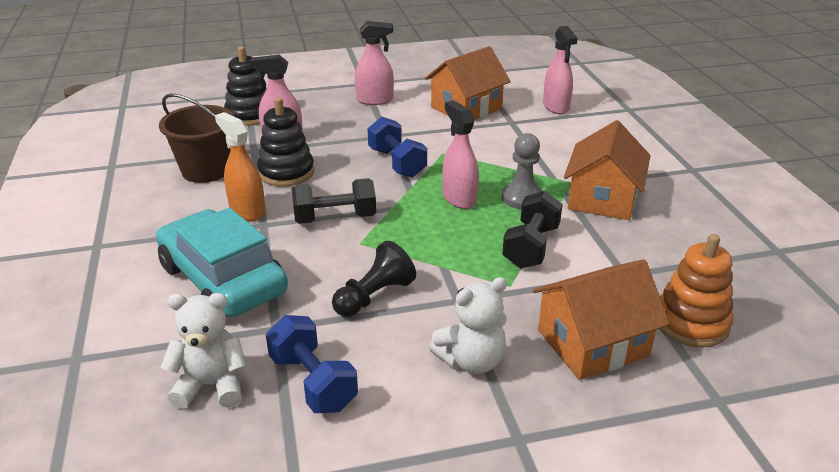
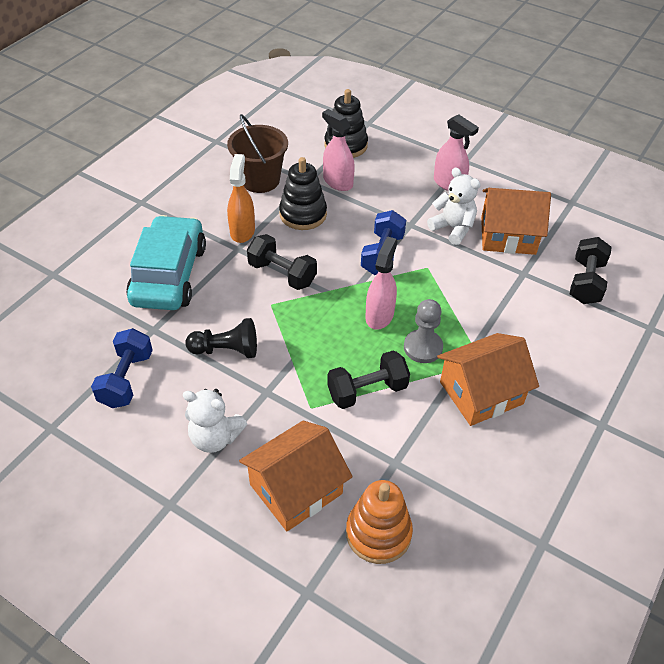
camera: 45 degrees right, 15 degrees up
(212, 385) = (84, 341): white teddy bear -> white teddy bear (453, 228)
(556, 107) = (586, 282): pink spray bottle -> black dumbbell
(592, 343) = (296, 489): orange house -> orange house turned 60 degrees counterclockwise

